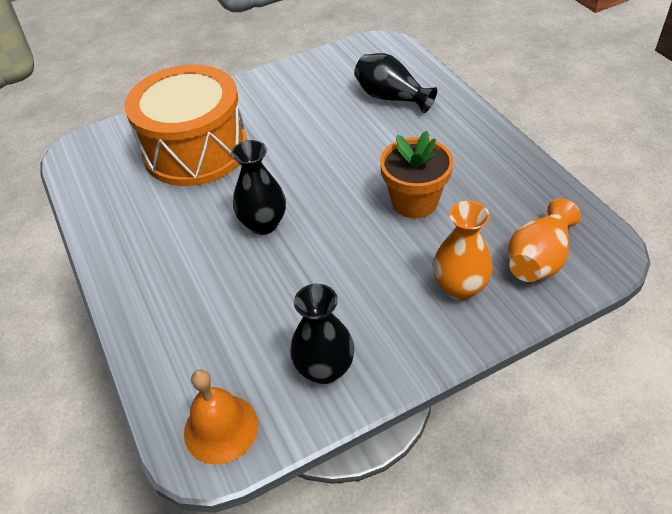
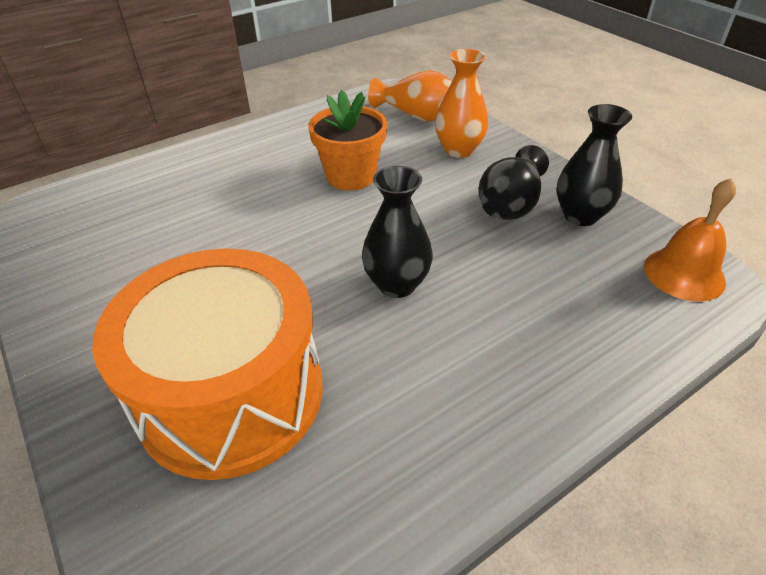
camera: 100 degrees left, 5 degrees down
(391, 97) = (159, 200): black vase -> black vase (510, 205)

